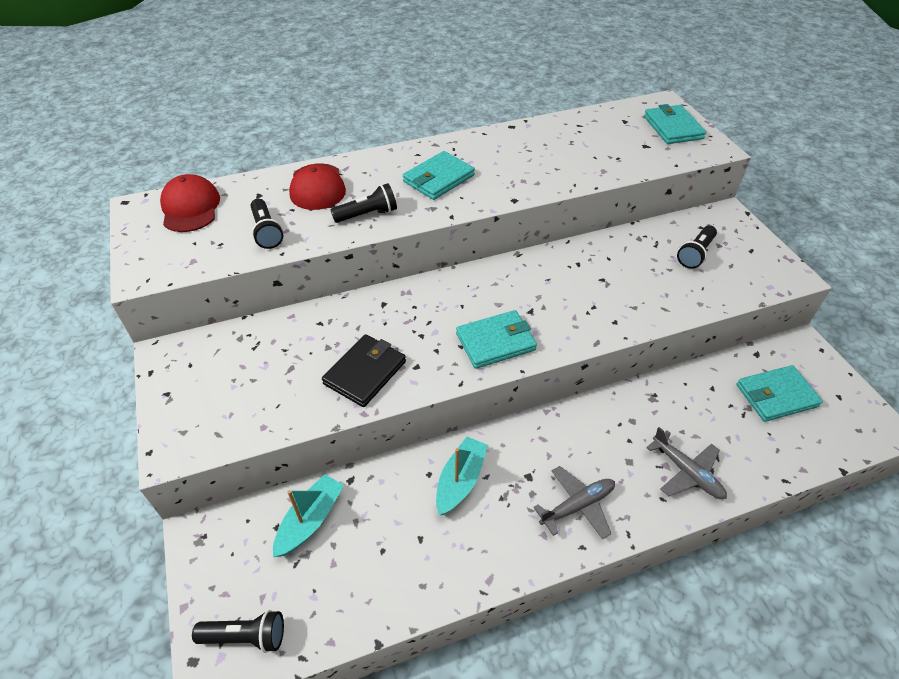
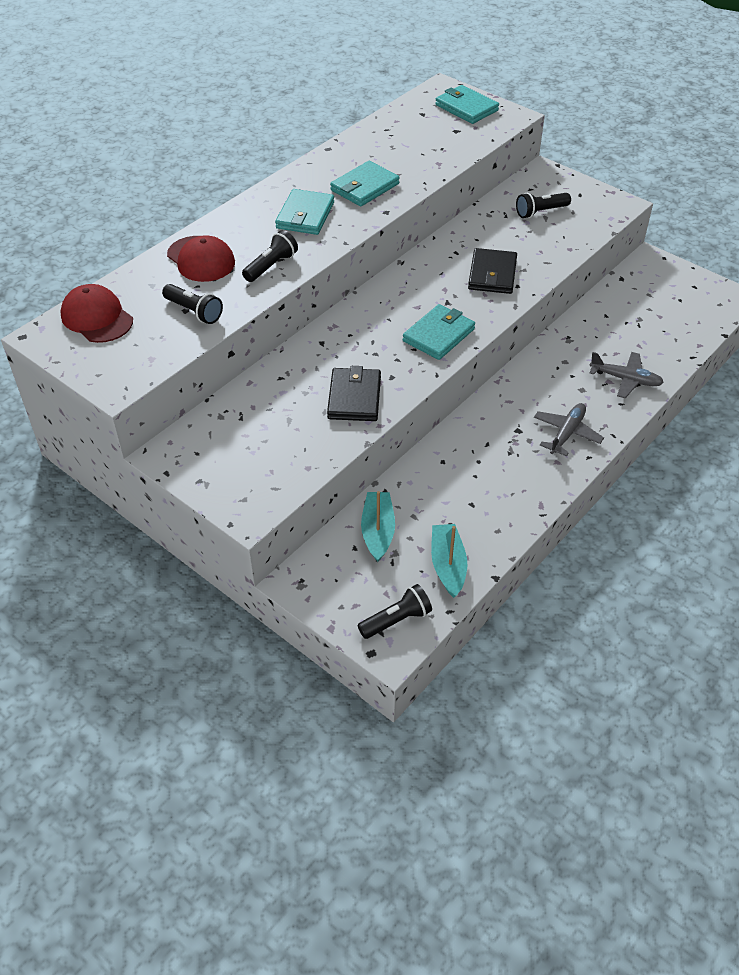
camera: 30 degrees left, 0 degrees up
(460, 480) = (470, 455): turquoise boat -> turquoise boat (448, 565)
(597, 300) = (492, 274): none -> black wallet
(695, 254) = (540, 212): black flashlight -> black flashlight turned 60 degrees clockwise
(776, 396) = (653, 303): turquoise wallet -> turquoise wallet (364, 187)

